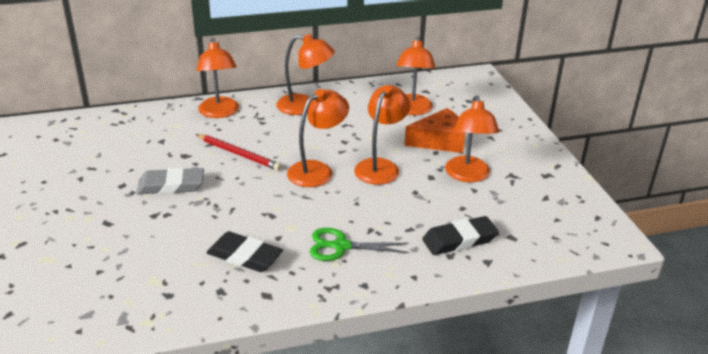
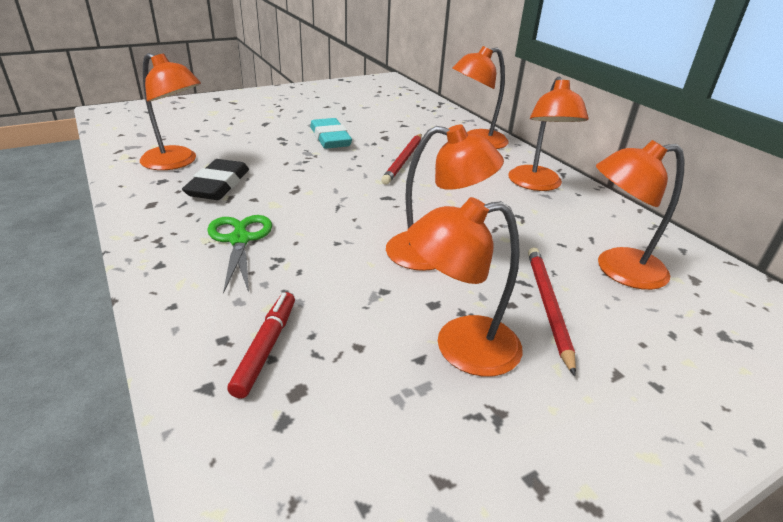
camera: 75 degrees right, 0 degrees up
(171, 185) = (330, 138): grey eraser -> turquoise eraser
(317, 170) = (398, 208): orange lamp -> orange lamp (176, 162)
(439, 141) = (547, 306): orange cheese -> red pencil
(459, 240) = (266, 348): black eraser -> red marker

